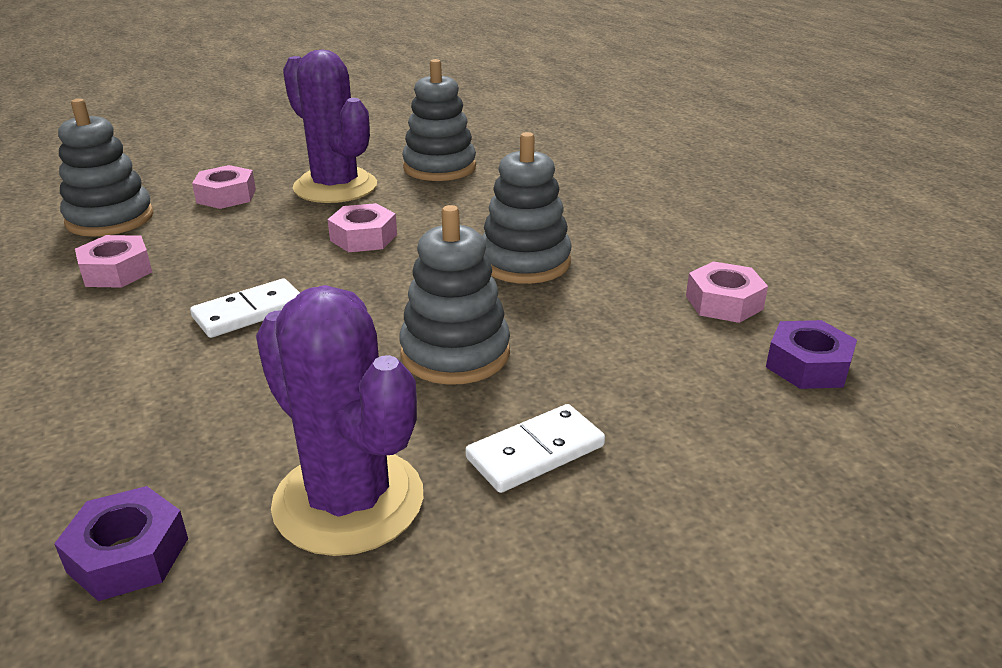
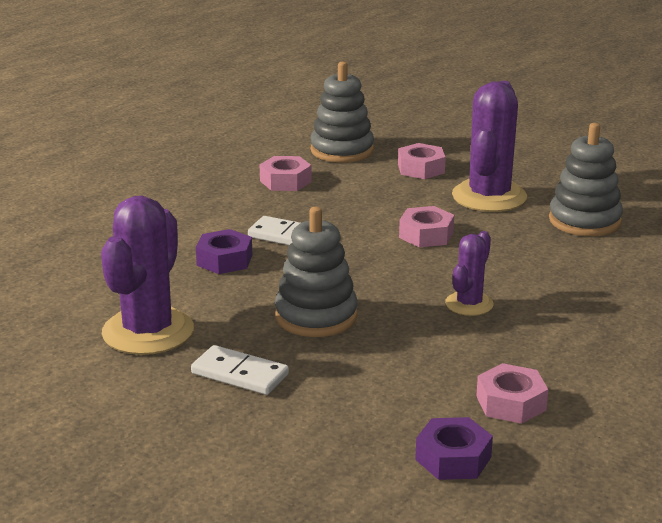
camera: 60 degrees right, 5 degrees down
(128, 555) = (66, 292): purple nut -> purple nut (224, 260)
(525, 262) = (469, 304): grey stacking toy -> purple cactus

